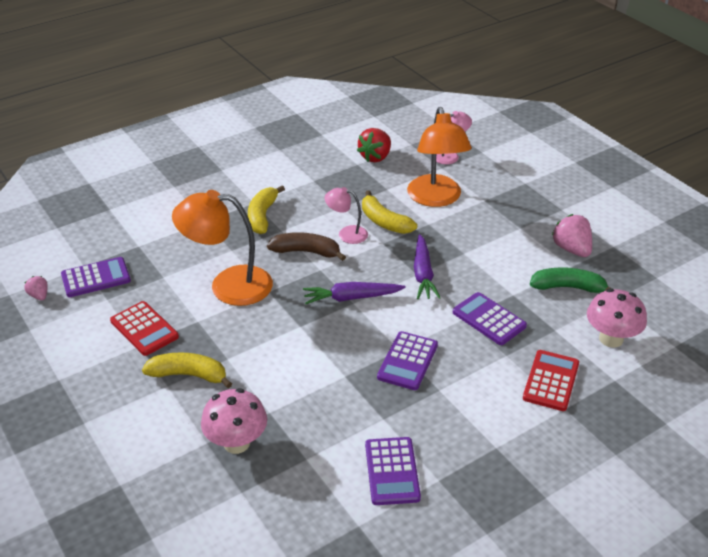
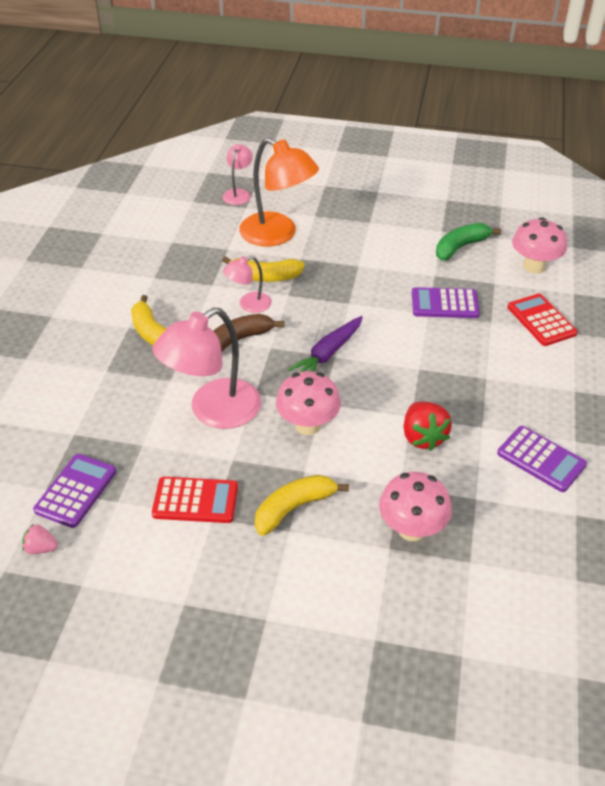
camera: 45 degrees left, 5 degrees up
(228, 285) = (213, 411): orange lamp -> pink lamp
(270, 333) = (308, 425): none -> pink mushroom
(375, 157) = (179, 227): red strawberry -> red strawberry (423, 437)
(408, 361) = (437, 373): purple calculator -> none
(423, 274) = (353, 300): purple carrot -> none
(571, 249) = (425, 218): pink strawberry -> none

